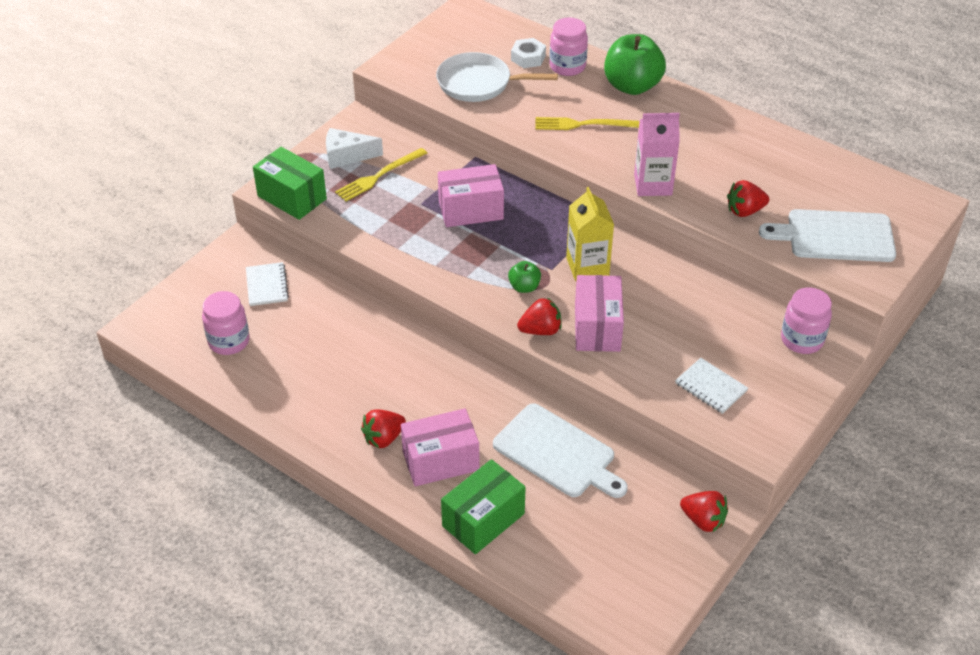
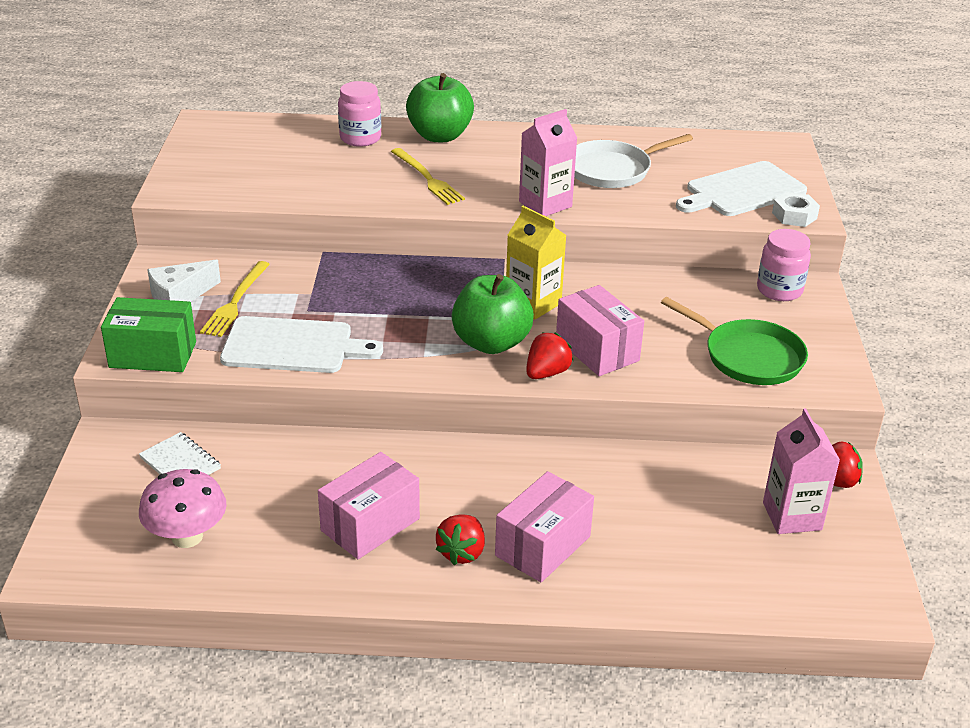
camera: 35 degrees left, 10 degrees down
(229, 341) = (187, 537): pink jar -> pink mushroom
(471, 210) = (367, 298): pink box -> pink box (370, 524)
(478, 83) = (284, 177): white pan -> white pan (612, 170)
(483, 520) = (641, 579): green box -> none
(524, 287) = (491, 343): green apple -> green apple, size x2.08
(528, 58) = (313, 142): white nut -> white nut (794, 215)
(557, 453) = (647, 485): white cutting board -> white cutting board (293, 346)
(583, 124) = (427, 178): yellow fork -> yellow fork turned 90 degrees counterclockwise
(641, 530) = (792, 516): none -> pink carton
(711, 387) = (748, 357): white notebook -> green pan
(744, 211) = (648, 198): red strawberry -> none

